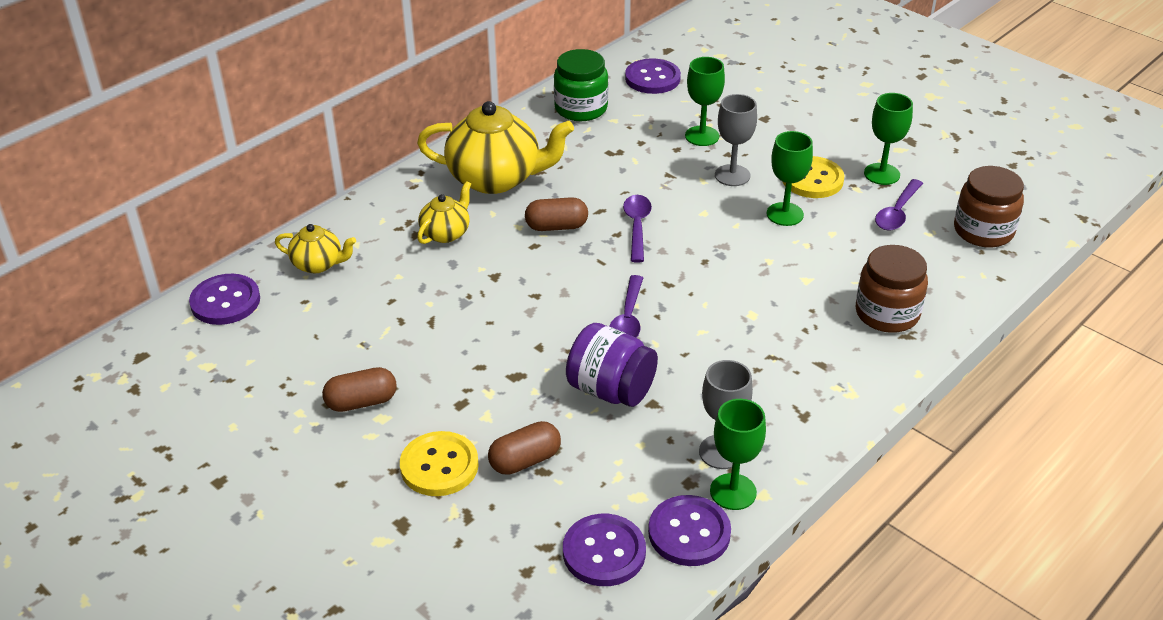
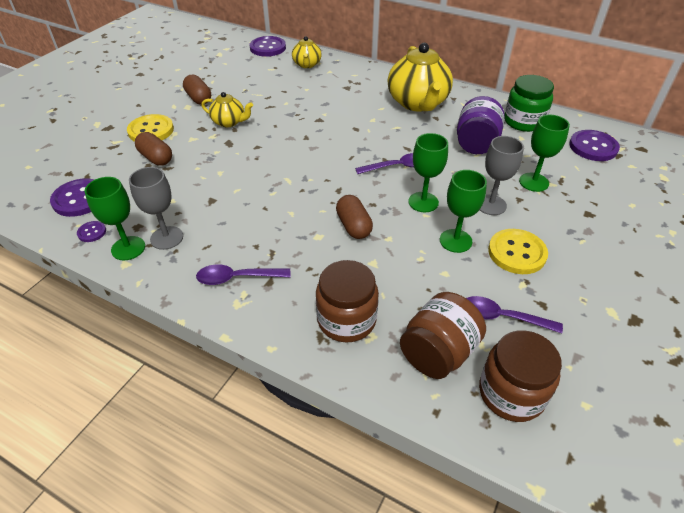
camera: 75 degrees right, 5 degrees up
(446, 233) = (353, 96): yellow teapot -> yellow teapot (229, 122)
(556, 226) = (380, 133): brown capsule -> brown capsule (353, 226)
(611, 390) = (222, 180): purple jar -> purple jar (476, 144)
(628, 319) = (294, 177): purple spoon -> purple spoon (237, 278)
(689, 533) = (92, 232): purple button -> purple button, size x0.50
(881, 174) = (558, 301): green goblet -> green goblet (423, 202)
(935, 262) = (438, 353): none -> brown jar

